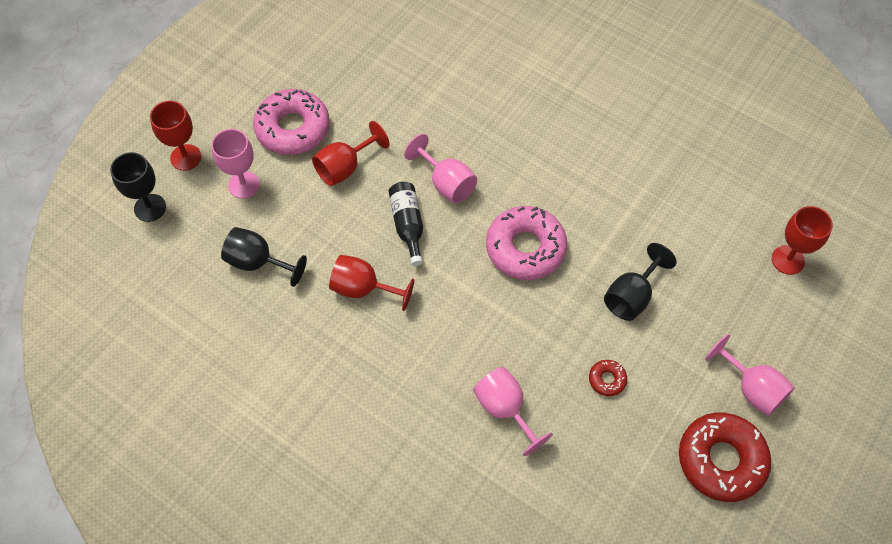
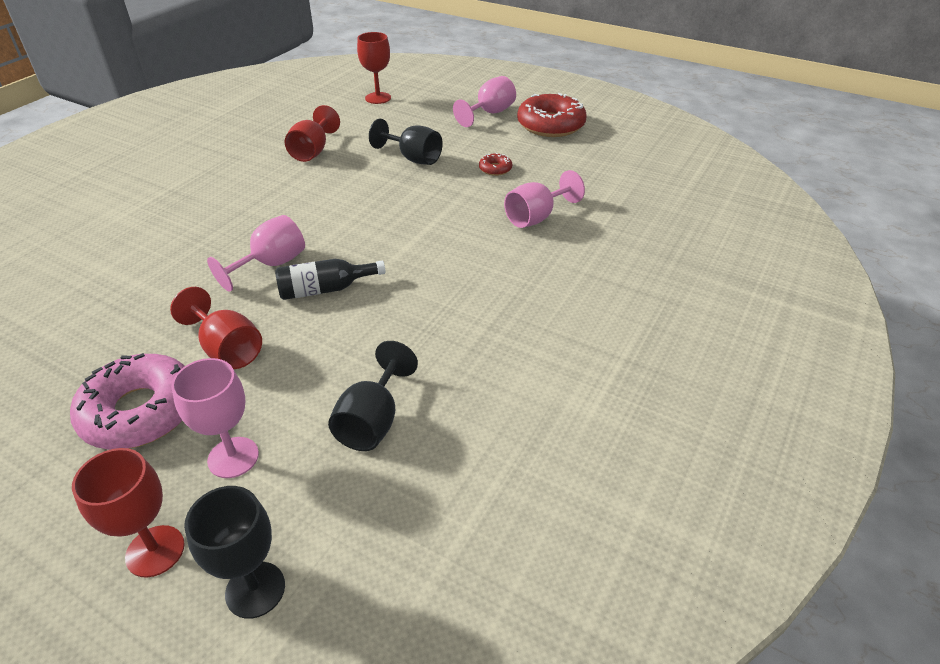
camera: 95 degrees left, 20 degrees down
(363, 288) = (411, 317): red goblet -> red goblet (312, 151)
(525, 248) = (361, 211): pink donut -> none

